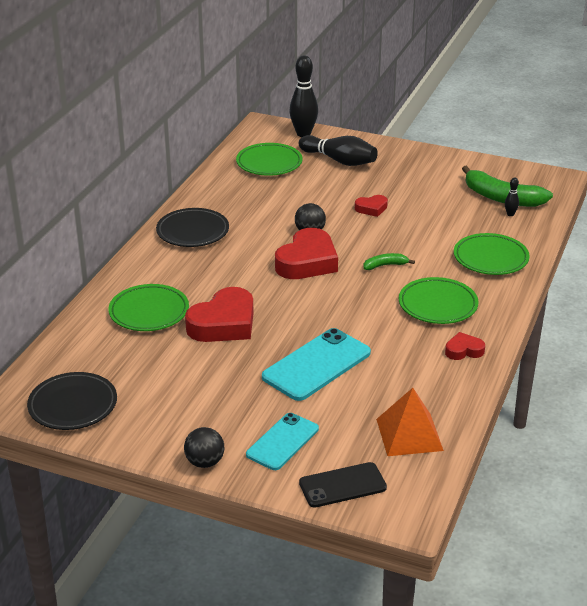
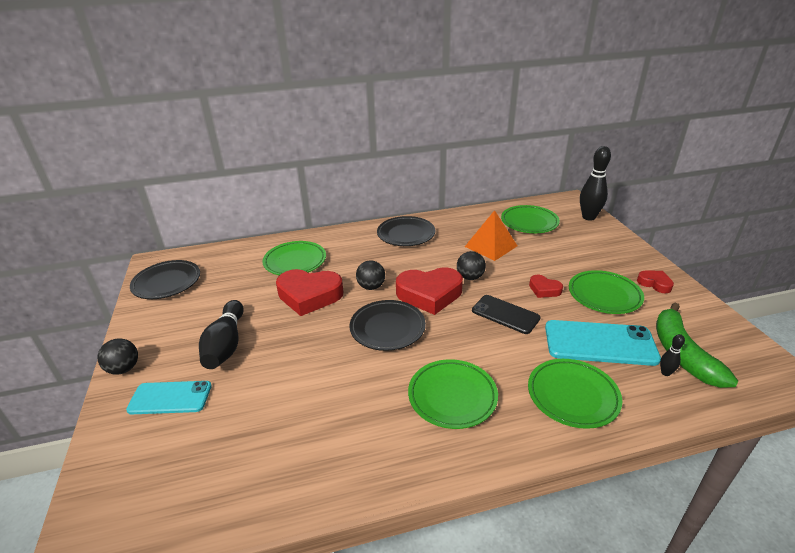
camera: 55 degrees right, 0 degrees up
(255, 285) = (371, 287): none -> black ball
(316, 365) = (292, 365): turquoise phone -> turquoise phone (599, 343)
(326, 301) = (387, 328): none -> black plate
(339, 160) = (582, 246): black bowling pin -> black bowling pin (226, 345)
(342, 485) = (118, 469): black phone -> black phone (505, 314)
(385, 265) = (474, 335): green banana -> none
(409, 434) = (223, 480): orange pyramid -> orange pyramid (491, 246)
(411, 189) = (604, 295): none -> green plate
(463, 350) = (396, 453): red heart -> red heart (654, 284)

